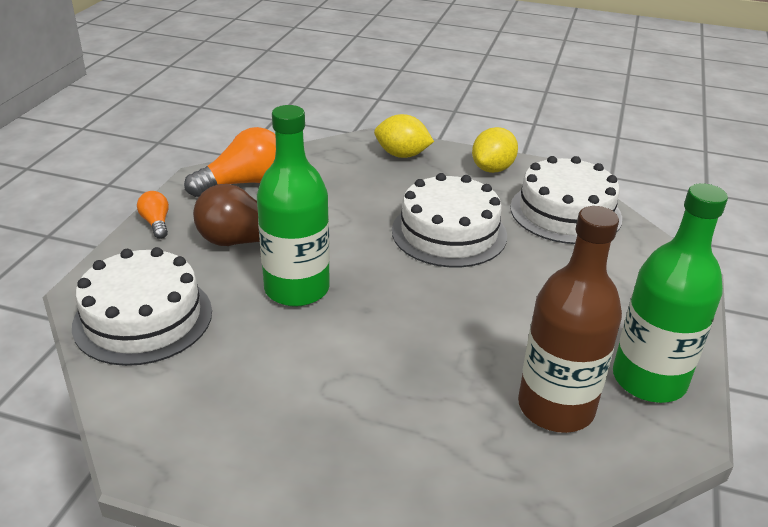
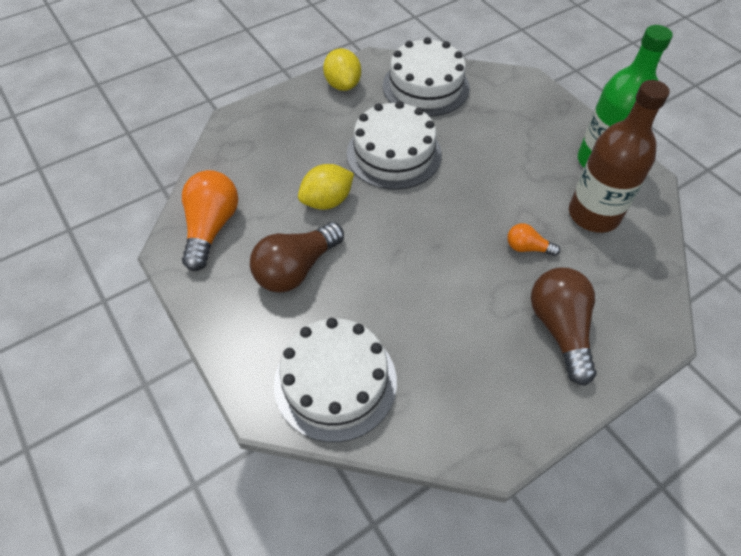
camera: 50 degrees left, 20 degrees up
(156, 223) = (212, 314): orange light bulb -> orange light bulb (527, 248)
(297, 289) = (382, 270): green bottle -> none
(352, 447) = (560, 329): none -> brown light bulb
(402, 155) = (274, 117): yellow lemon -> yellow lemon (327, 201)

